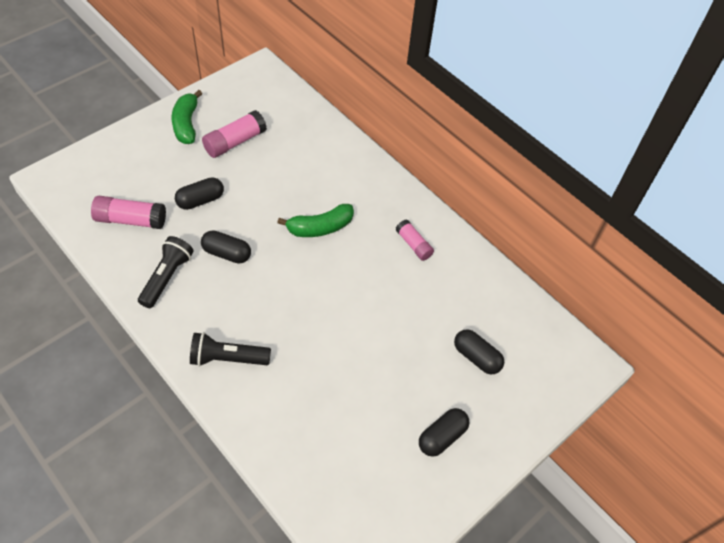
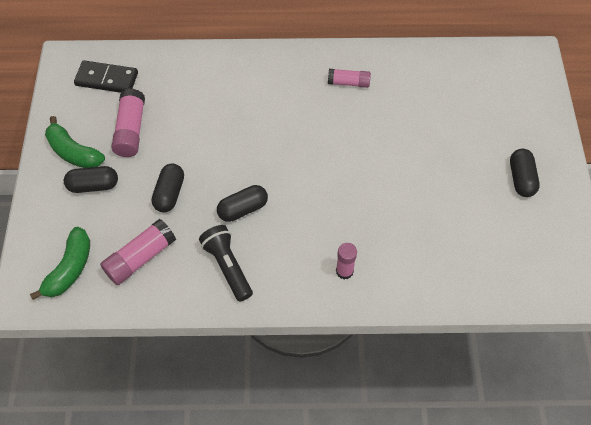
camera: 45 degrees left, 5 degrees up
(227, 358) = (344, 271): black flashlight -> pink glue stick
(266, 100) = (107, 79): none -> black domino
(320, 227) = (277, 130): green banana -> green banana (70, 268)
(476, 357) = (476, 114): black capsule -> black capsule (93, 185)

